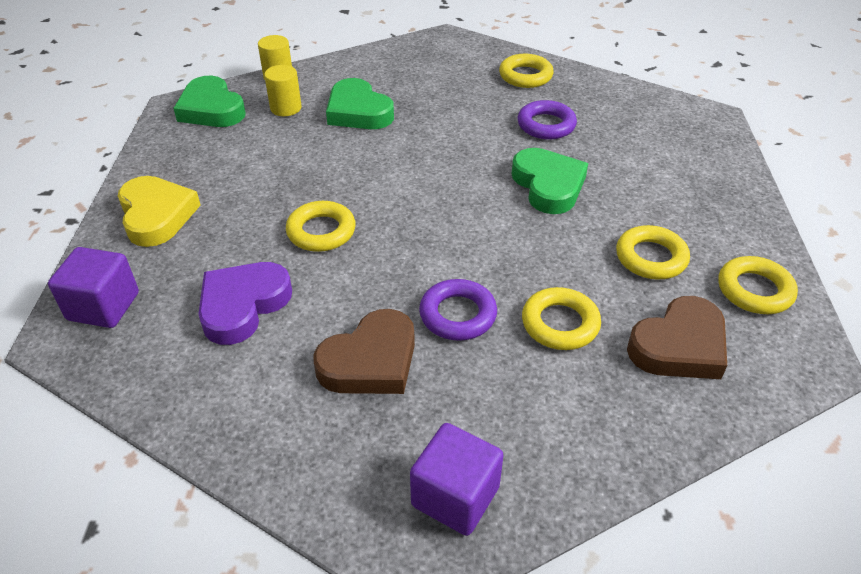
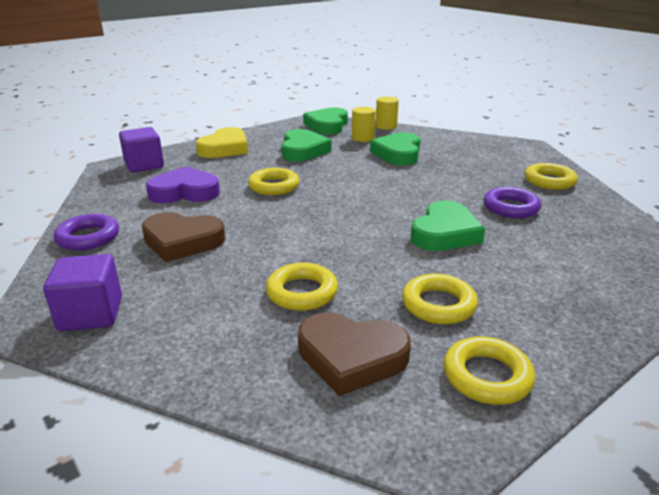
camera: 50 degrees right, 15 degrees down
(256, 163) = (303, 150): none -> green heart
(458, 315) = (259, 252): purple ring -> purple ring (88, 237)

